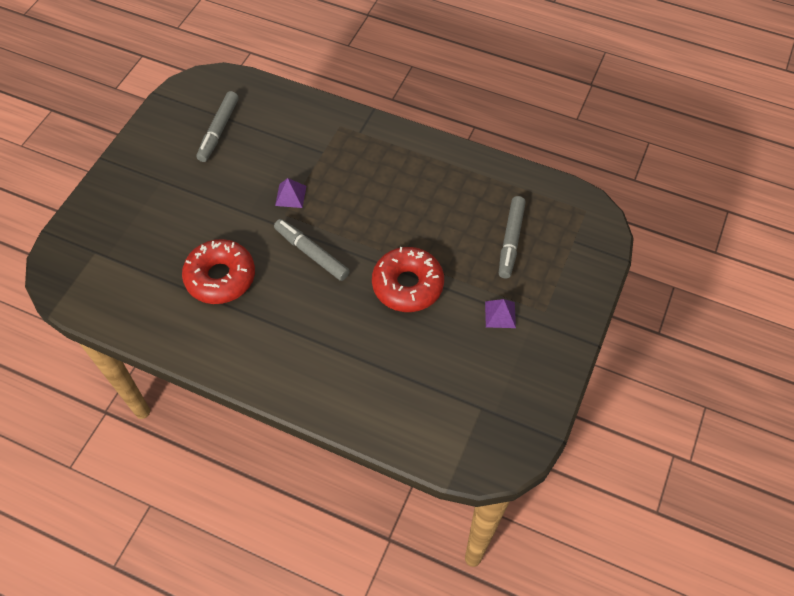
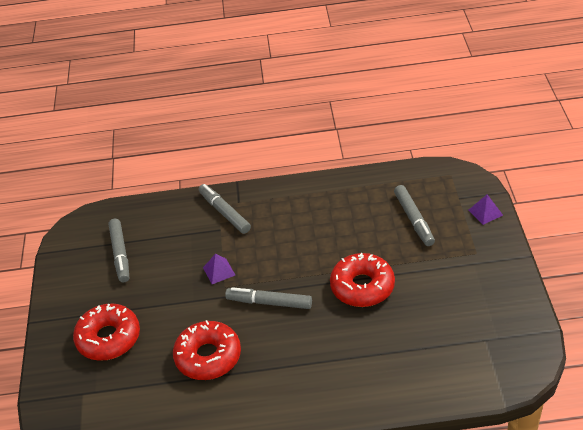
camera: 25 degrees left, 15 degrees down
(152, 210) = (108, 338): none -> red donut
(339, 137) = (225, 213): none -> grey marker
(500, 314) = (446, 271): purple pyramid -> purple pyramid (485, 212)

